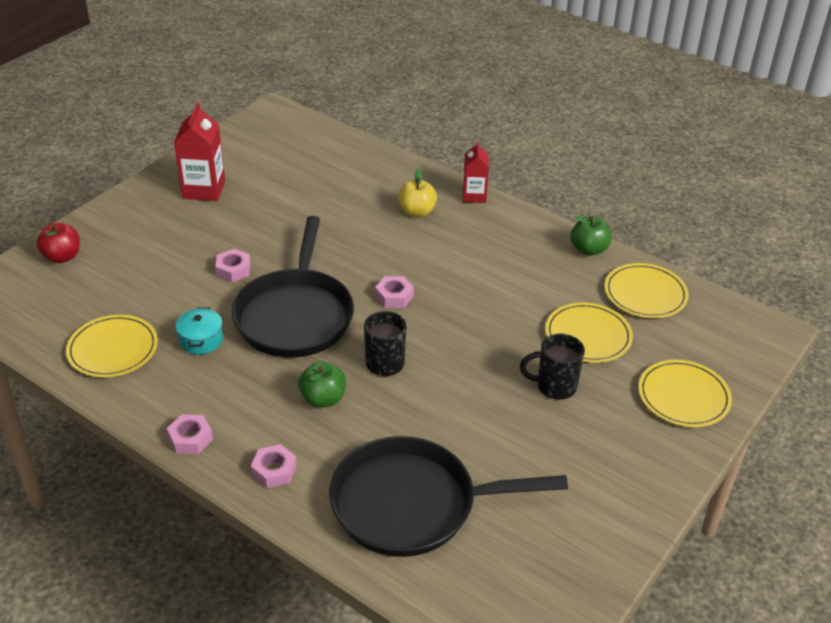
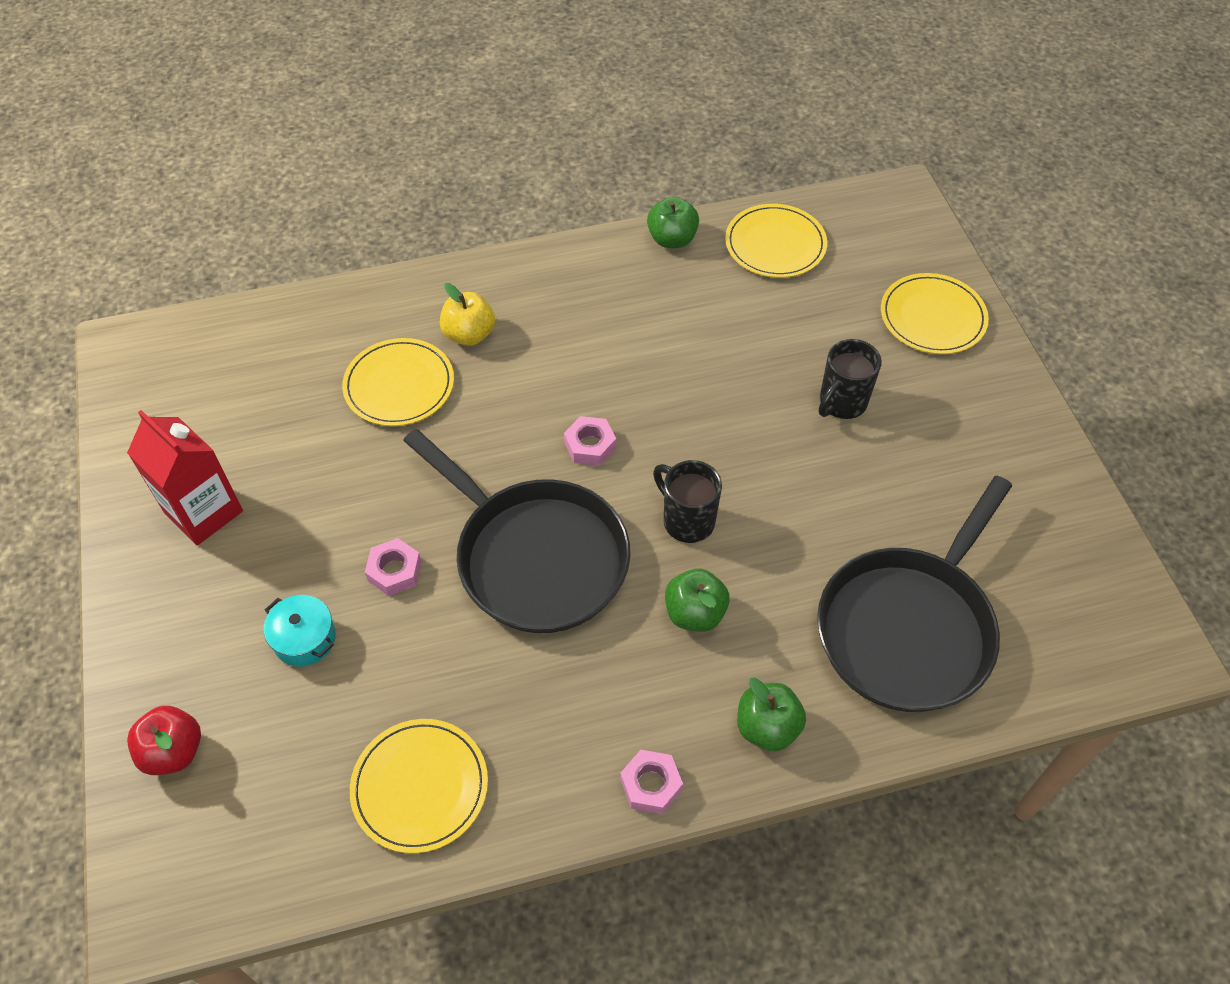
camera: 50 degrees left, 15 degrees up
(201, 340) = (491, 678): turquoise pot -> turquoise pot (304, 639)
(274, 470) = (767, 727): pink nut -> green apple
(474, 196) = (494, 269): red carton -> none
(588, 335) = (794, 328): yellow plate -> yellow plate (399, 385)

